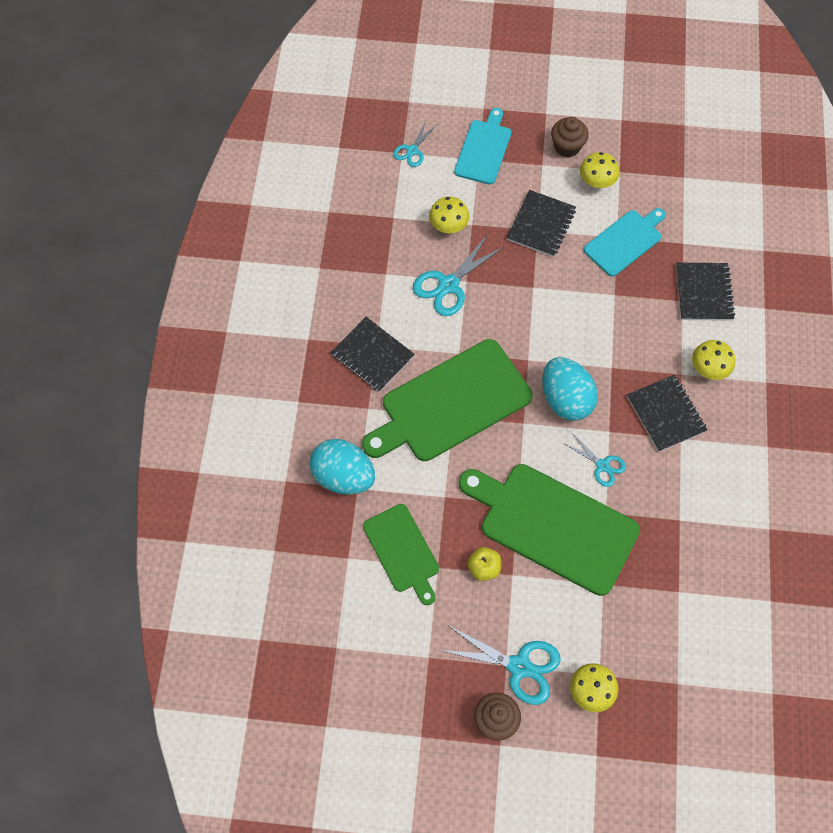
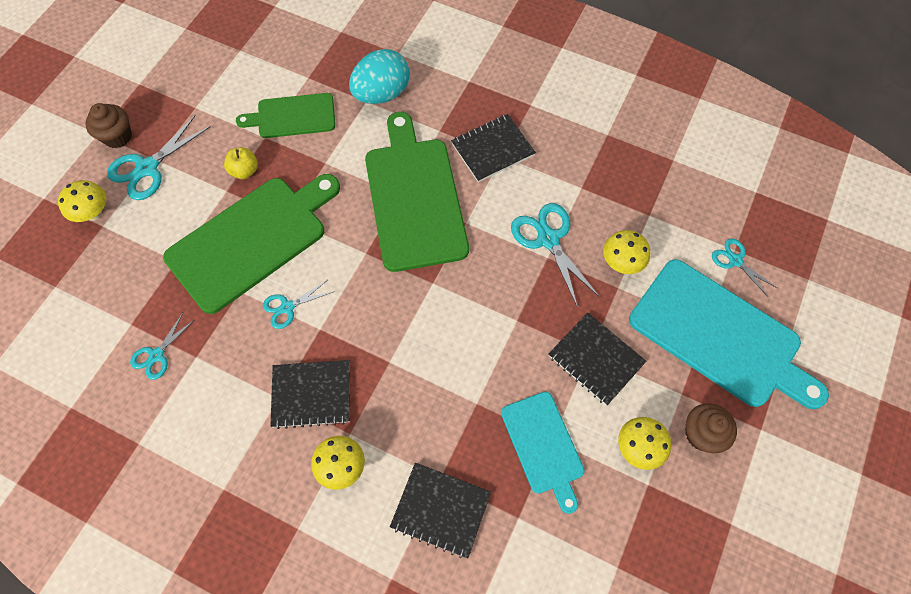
camera: 110 degrees right, 0 degrees up
(484, 149) = (720, 336): turquoise cutting board -> turquoise cutting board, size x1.75
(566, 399) = (373, 301): turquoise egg -> none
(694, 553) = (157, 355): none -> turquoise scissors

